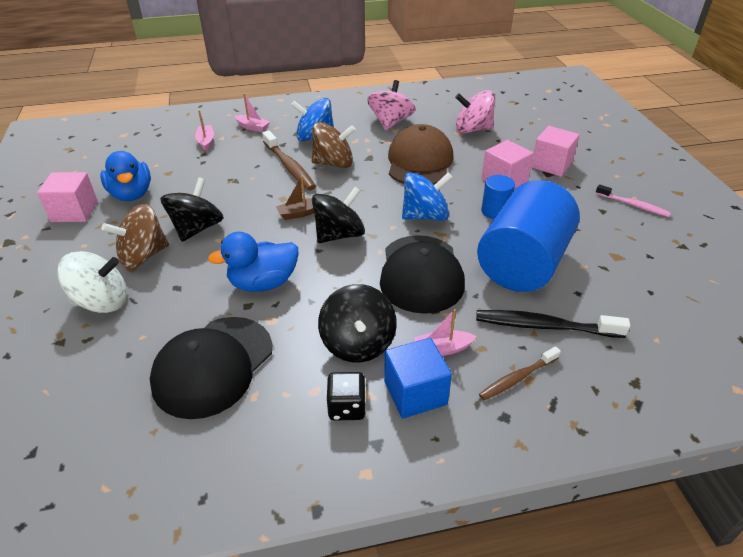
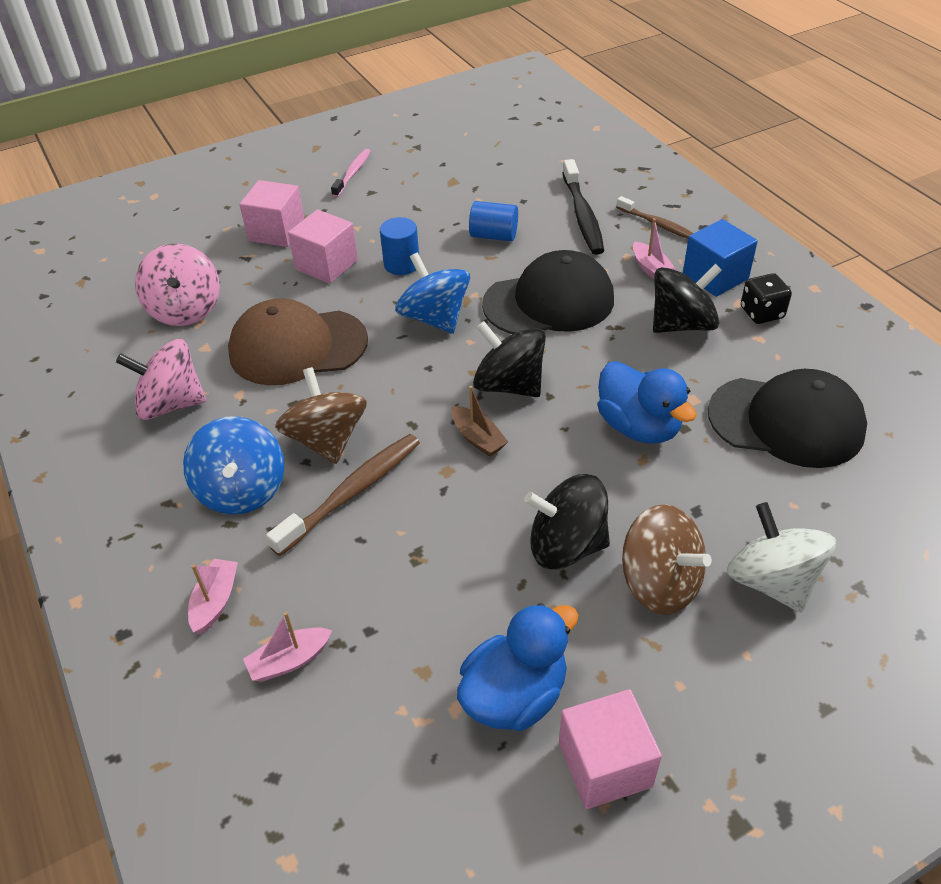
camera: 105 degrees left, 5 degrees up
(523, 263) = (493, 235): blue cylinder -> blue cylinder, size x0.43

